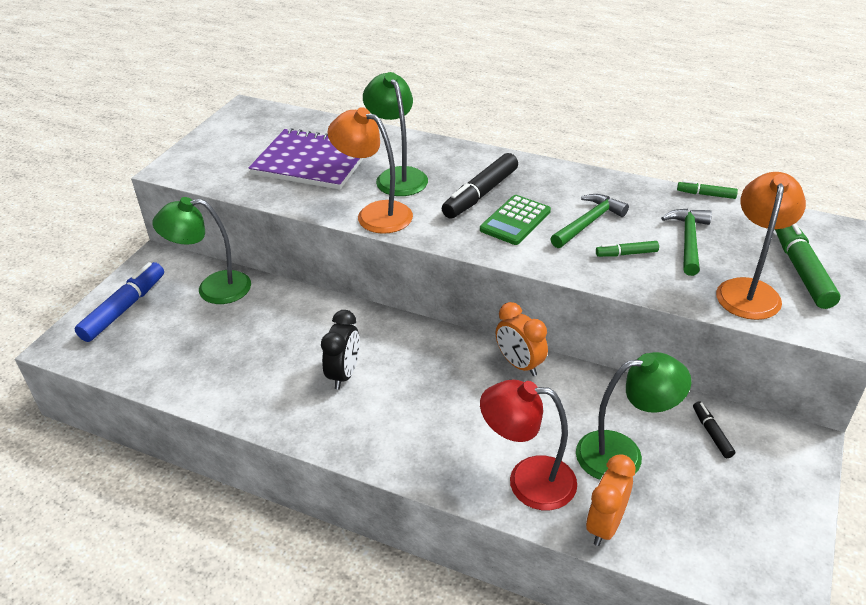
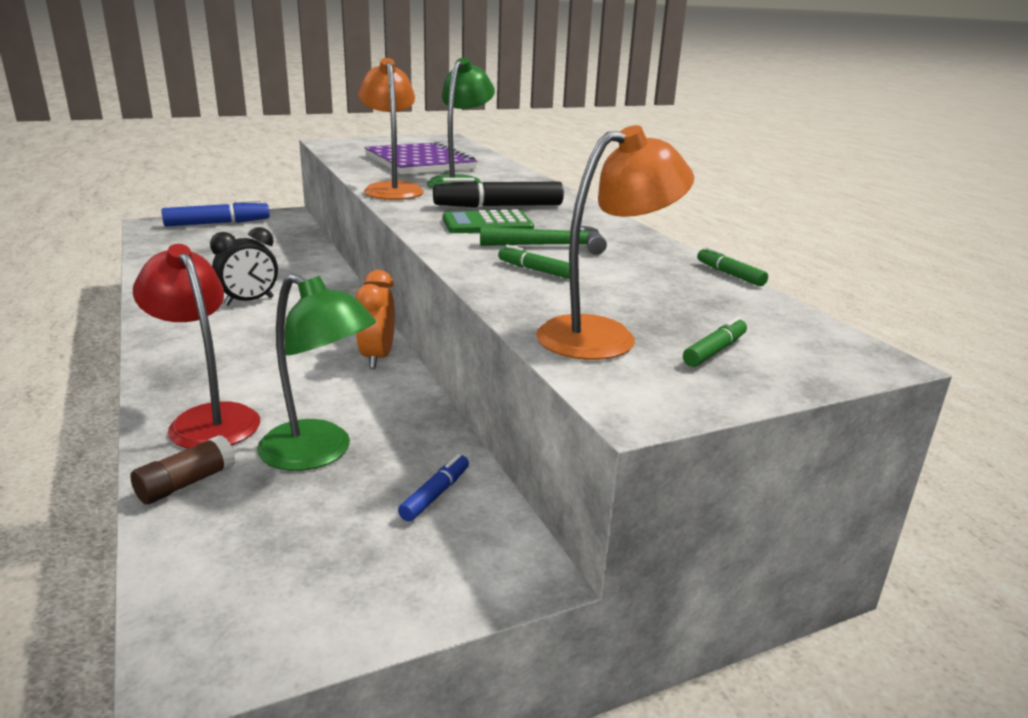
camera: 40 degrees right, 15 degrees down
(213, 289) = (282, 235): green lamp -> none
(605, 525) = (186, 483): orange clock -> brown glue stick
(688, 240) = (625, 287): green hammer -> none
(711, 433) = (435, 494): black marker -> blue marker
(801, 269) = (715, 351): green marker -> green marker, size x0.51

